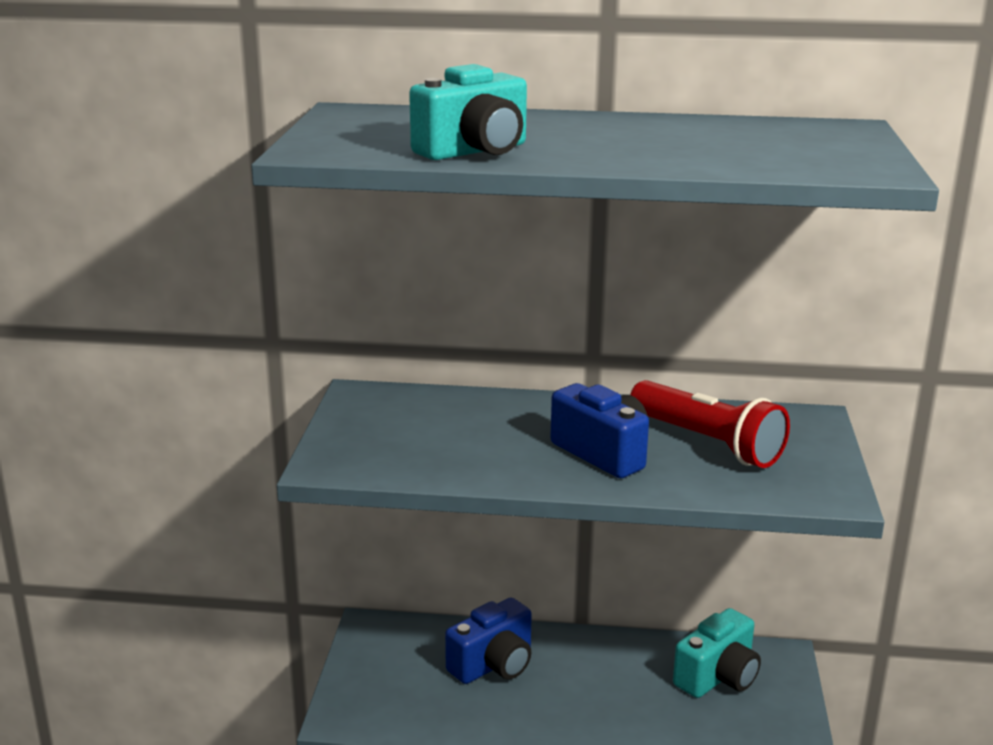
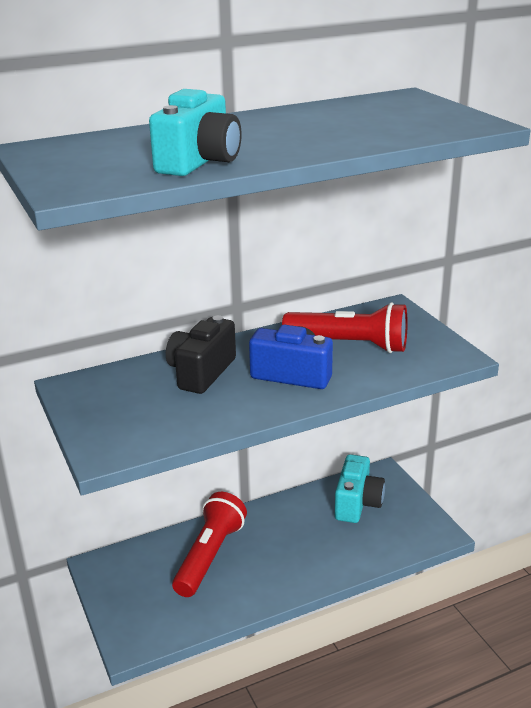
camera: 30 degrees left, 5 degrees up
(493, 664) = (210, 556): blue camera -> red flashlight
(504, 421) = (201, 372): none -> black camera

